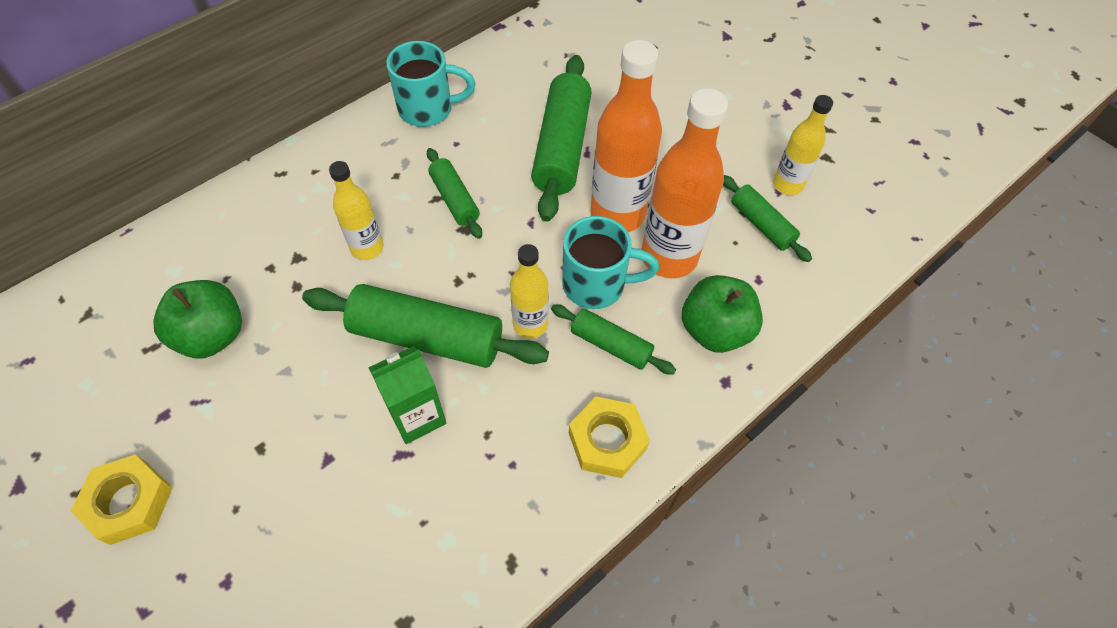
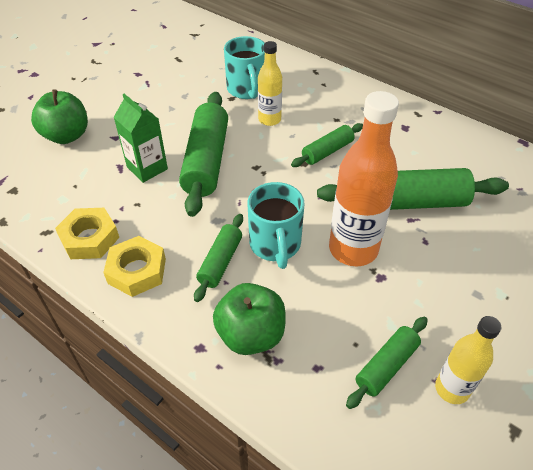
camera: 80 degrees right, 10 degrees down
(129, 502) = (88, 76): yellow nut -> yellow nut (89, 238)
(212, 335) = (190, 76): green apple -> green apple (66, 136)
(428, 109) = (407, 122): turquoise mug -> turquoise mug (247, 90)
(530, 324) = (228, 211): yellow bottle -> none
(669, 257) = (319, 291): orange bottle -> none

